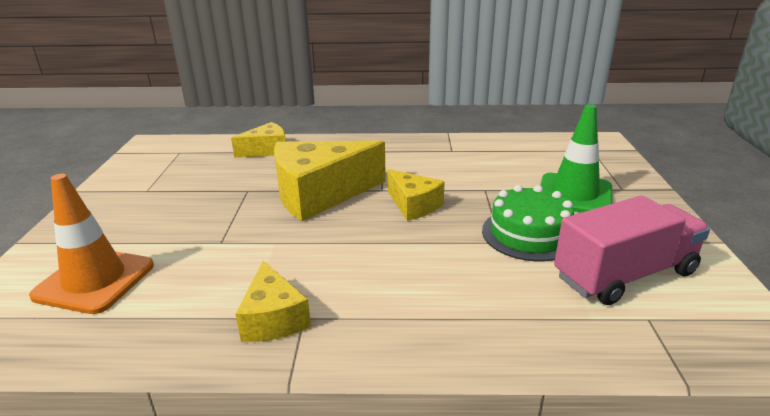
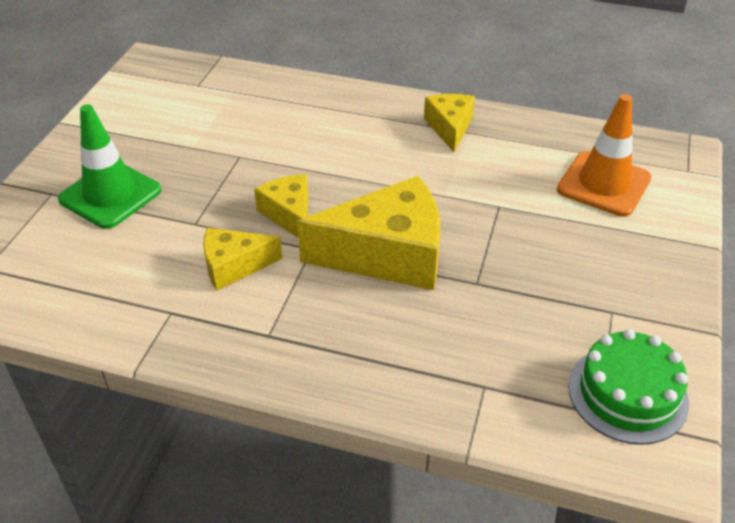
camera: 165 degrees left, 15 degrees up
(267, 150) = (450, 380): yellow cheese -> yellow cheese (234, 266)
(529, 234) = (207, 158): green cake -> green cake (627, 394)
(624, 275) = (175, 111): pink truck -> none

